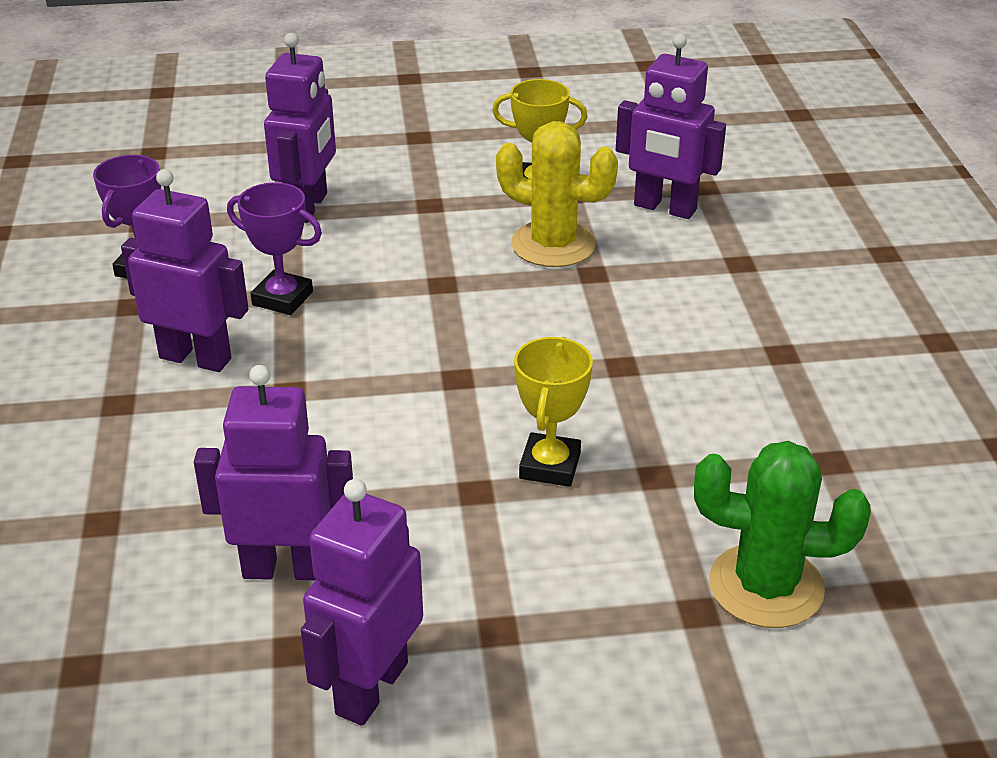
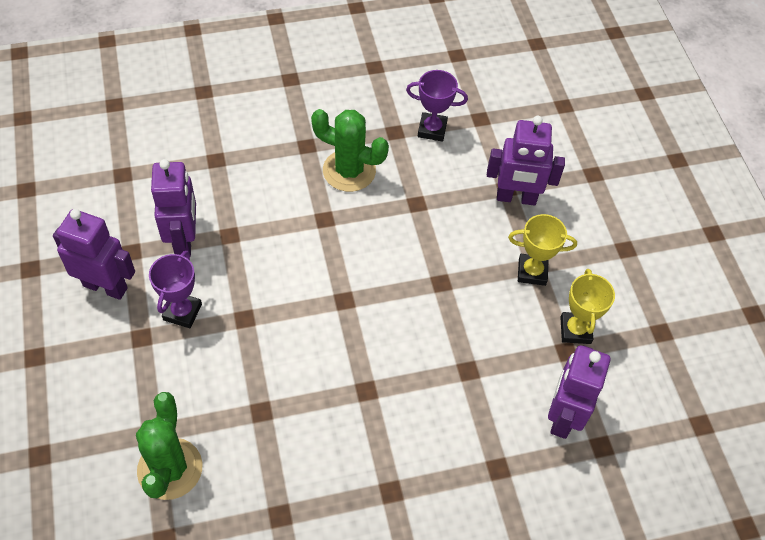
camera: 80 degrees right, 20 degrees up
(196, 358) = (349, 171): purple robot -> green cactus
(282, 298) = (412, 201): purple trophy -> purple trophy (182, 312)
(550, 466) = (267, 354): yellow trophy -> yellow trophy (532, 272)
(553, 245) = (498, 344): yellow cactus -> none

